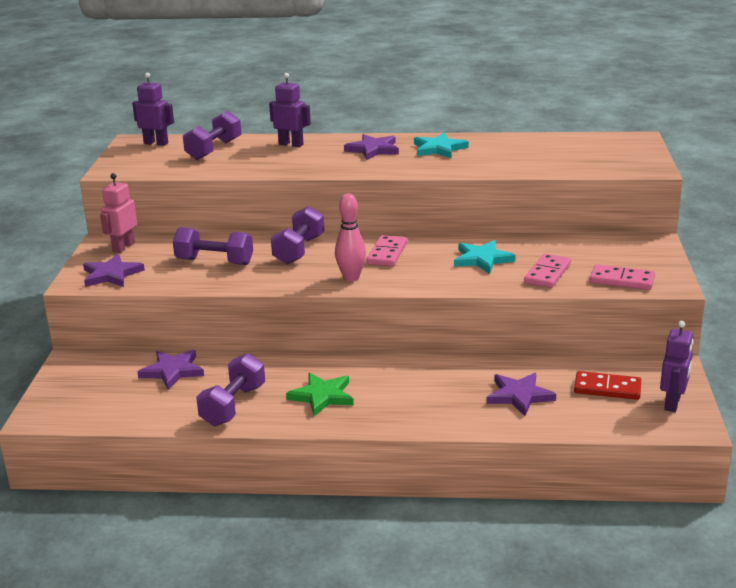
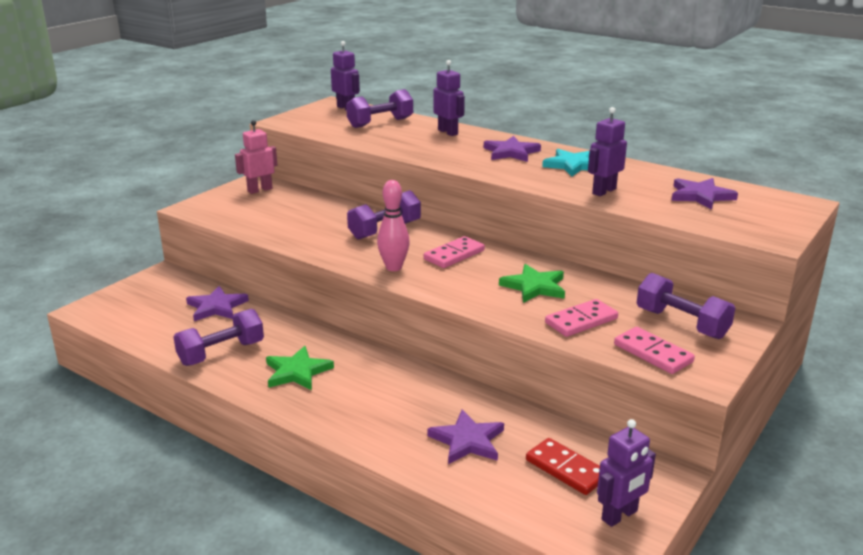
camera: 30 degrees right, 0 degrees up
(111, 274) = (221, 209): purple star -> purple star (700, 196)
(214, 262) = (307, 221): purple dumbbell -> purple dumbbell (681, 323)
(482, 259) = (534, 287): turquoise star -> green star
(492, 164) = (603, 191): none -> purple robot

